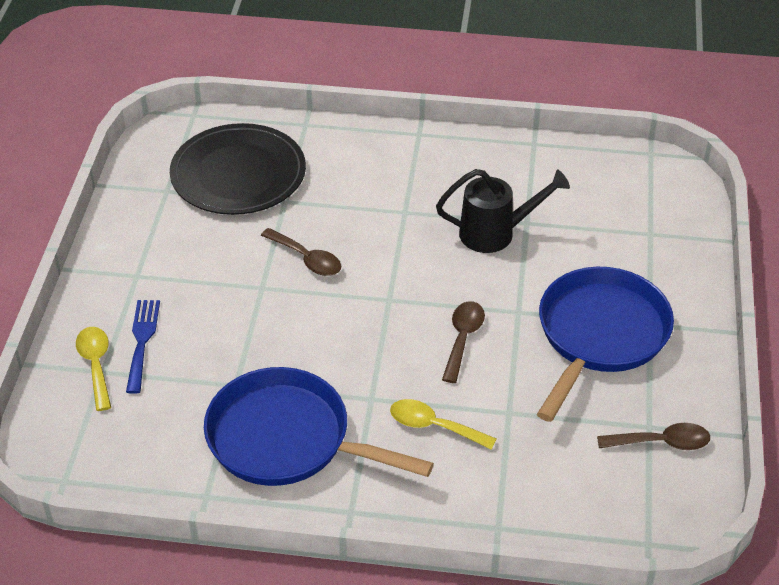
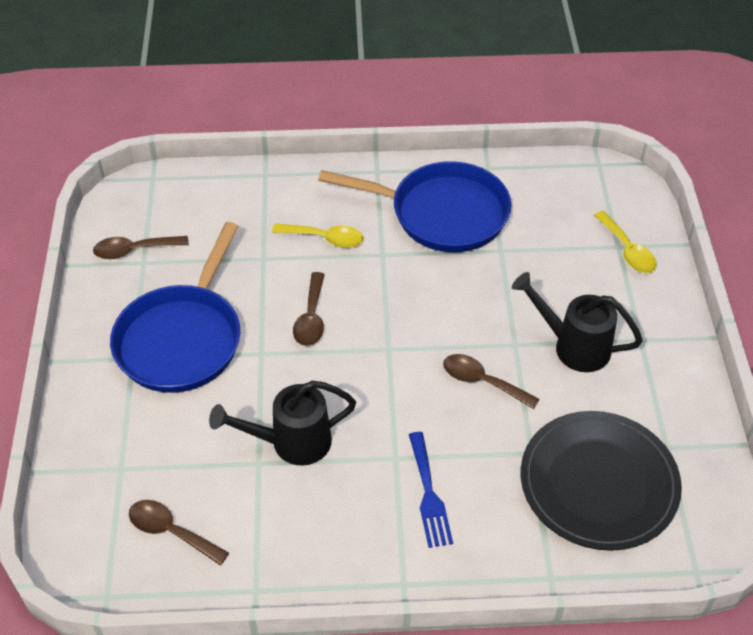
camera: 170 degrees right, 5 degrees up
(142, 341) = (600, 276): blue fork -> blue fork (429, 494)
(205, 278) = (573, 346): none -> black watering can
(602, 185) = (171, 531): none -> brown spoon

